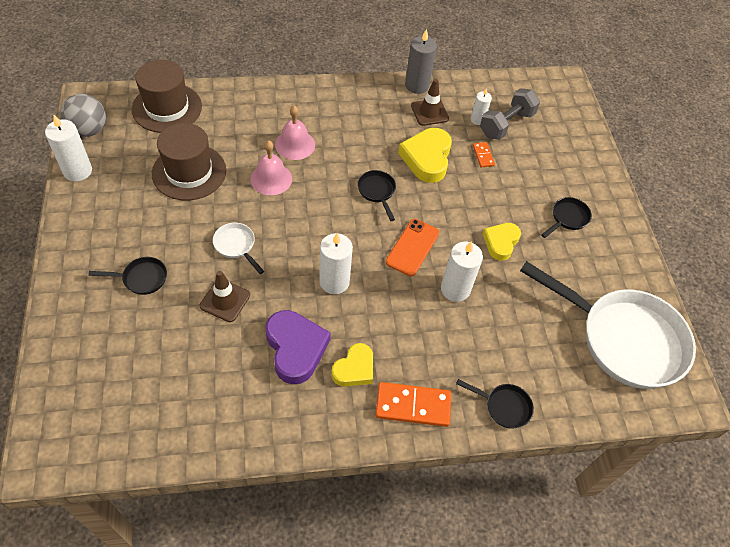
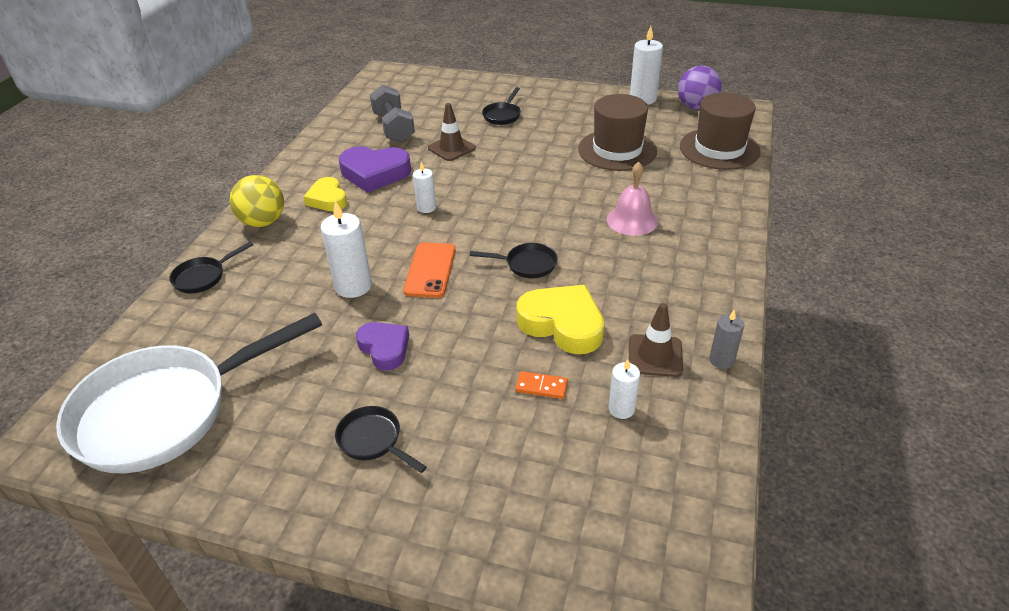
camera: 120 degrees right, 15 degrees down
(89, 130) = (696, 107): grey ball -> purple ball
(236, 246) = (507, 162): white pan -> none
(271, 179) = (585, 195): pink bell -> none
(334, 282) = (426, 208): white candle -> white candle, size x0.59
(412, 247) = (430, 270): orange phone -> orange phone turned 45 degrees clockwise
(413, 405) = (263, 222): orange domino -> yellow ball
(417, 85) = (721, 360): grey candle -> grey candle, size x0.59
(501, 242) = (384, 348): yellow heart -> purple heart
(506, 124) = (598, 444): grey dumbbell -> grey dumbbell (394, 127)
(567, 218) = (373, 441): black pan -> black pan turned 150 degrees clockwise

